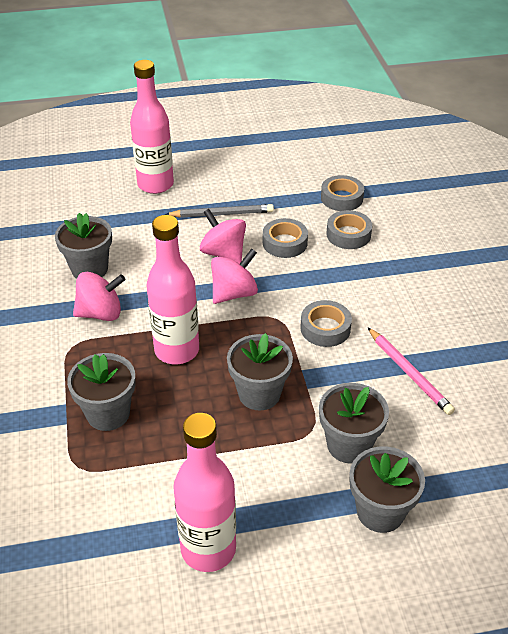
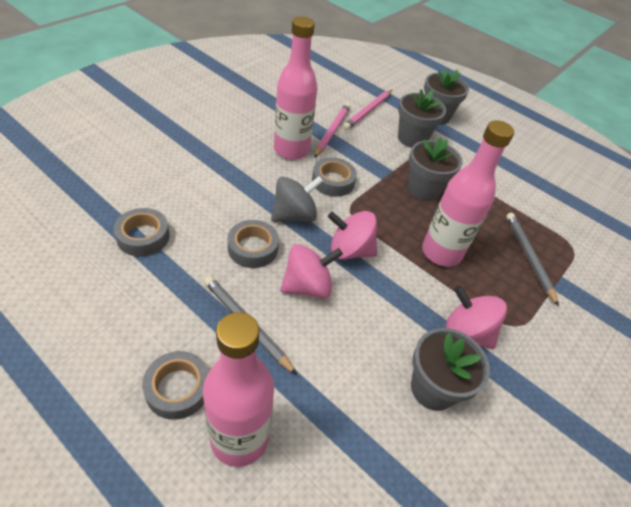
camera: 135 degrees left, 5 degrees up
(108, 414) = (528, 257): grey flower pot -> grey pencil
(208, 549) = (531, 165): pink bottle -> pink bottle (291, 150)
(223, 253) = (307, 286): pink spinning top -> pink spinning top turned 120 degrees counterclockwise
(301, 281) = (294, 215): none -> grey spinning top
(348, 234) = (204, 210): grey tape -> grey tape (178, 388)
(433, 434) = (368, 111): none -> pink pencil

